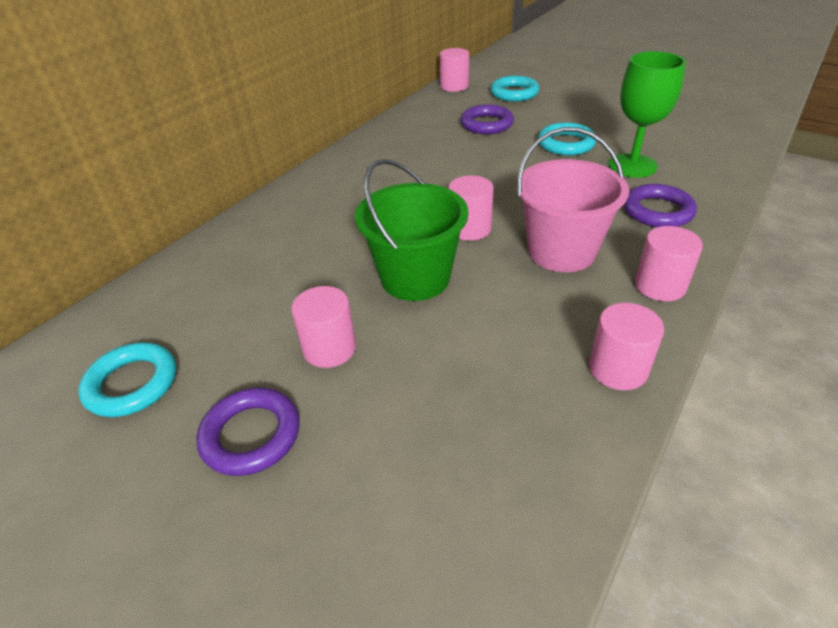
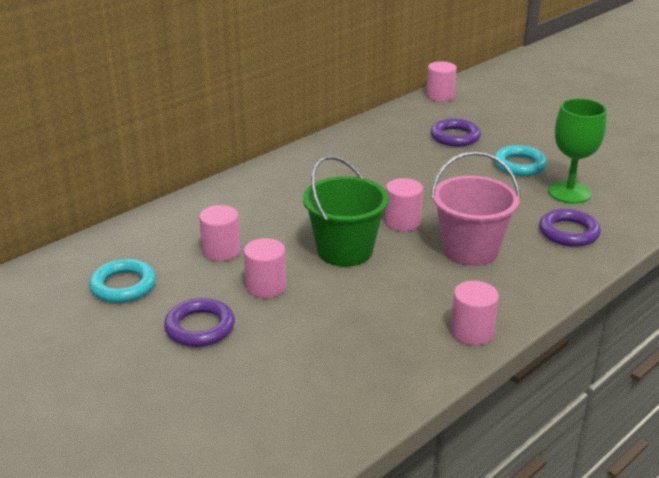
camera: 10 degrees right, 10 degrees down
(514, 93) = (494, 111): turquoise ring -> none
(659, 285) = (536, 286): pink cylinder -> pink cylinder (221, 251)

